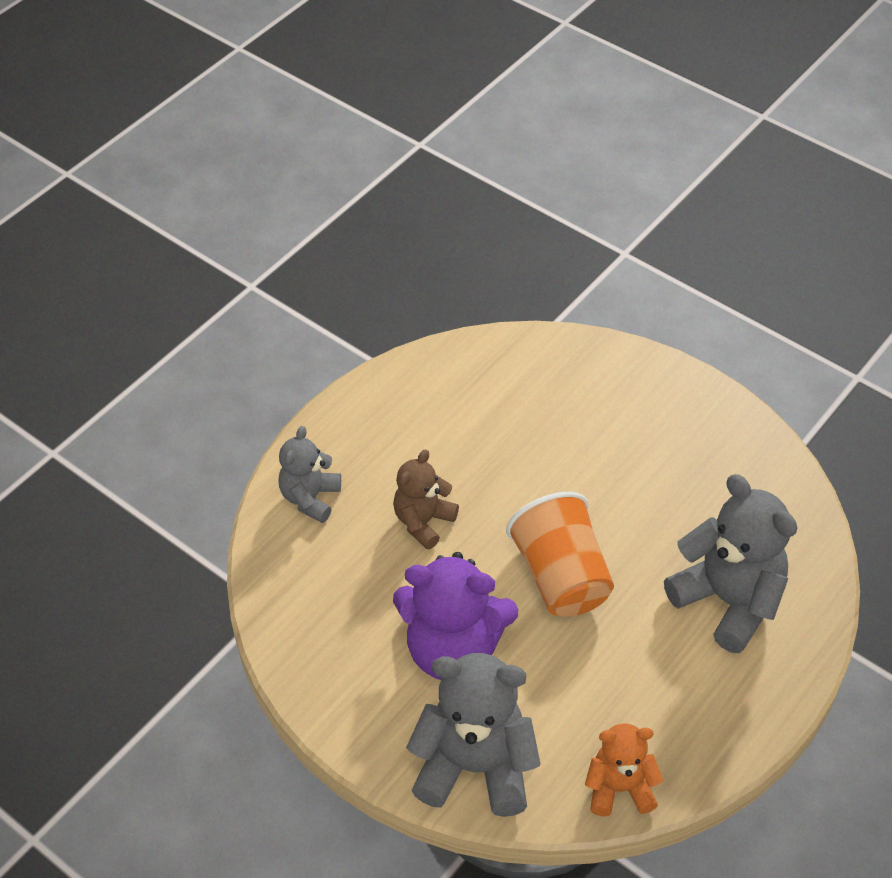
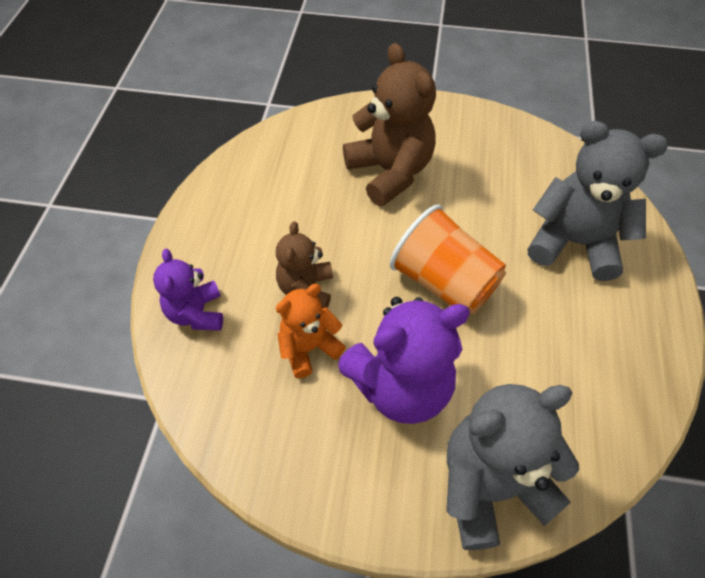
camera: 30 degrees left, 5 degrees up
(310, 498) = (196, 313): grey teddy bear -> purple teddy bear
(587, 439) = (390, 172): none -> brown teddy bear
(619, 788) = (616, 437): orange teddy bear -> orange teddy bear (309, 348)

